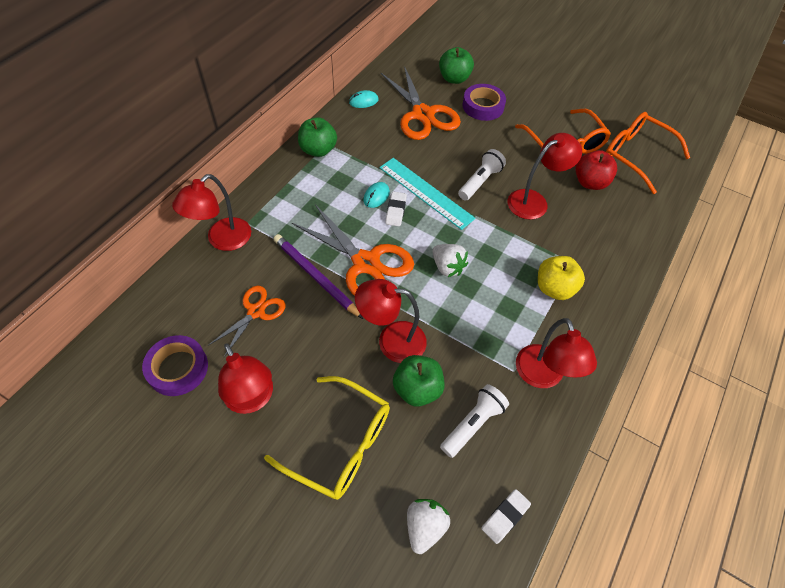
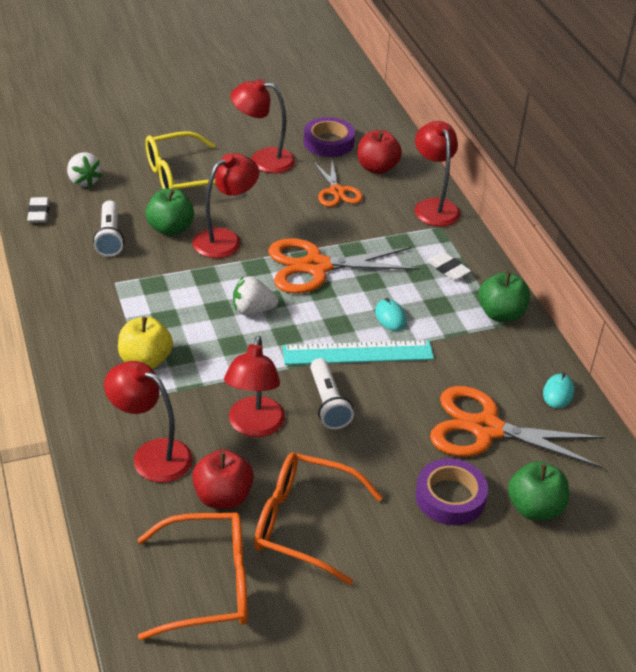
camera: 130 degrees right, 15 degrees down
(194, 306) = (377, 168): none -> red apple
(315, 277) = (335, 234): purple pencil -> none
(396, 211) = (356, 318): white eraser -> white eraser (448, 269)
(542, 376) = (89, 294): red lamp -> red lamp (152, 455)

